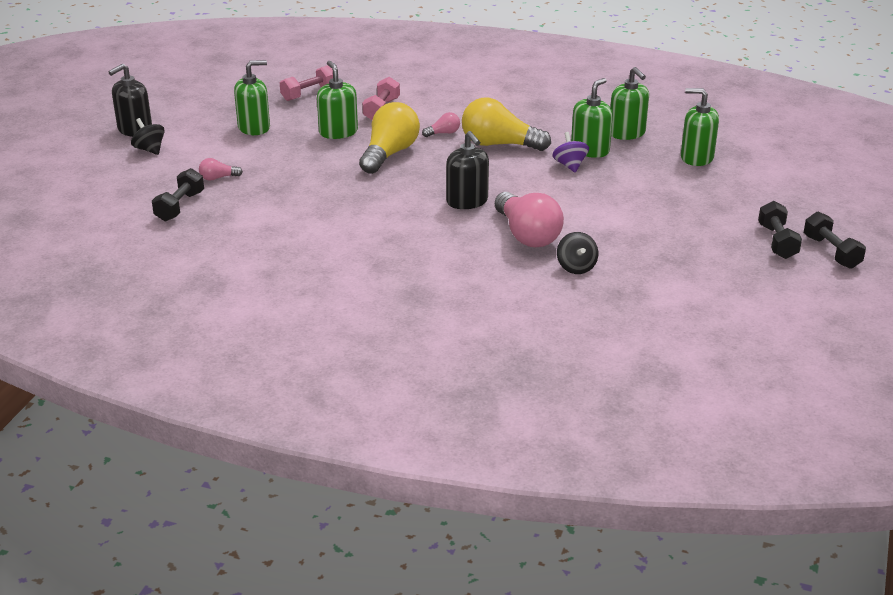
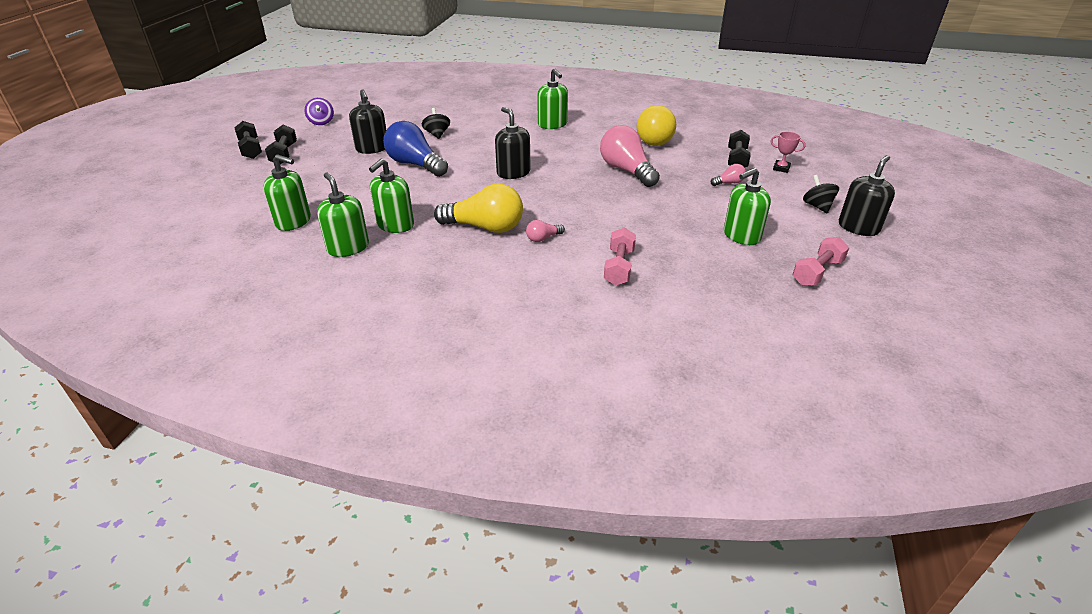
camera: 175 degrees right, 5 degrees up
(137, 193) = (781, 168): none -> pink trophy
(149, 150) = (817, 206): black spinning top -> black spinning top turned 150 degrees counterclockwise
(309, 94) = (717, 289): pink dumbbell -> pink dumbbell (817, 273)
(338, 132) = (651, 234): green soap dispenser -> green soap dispenser (552, 124)
(389, 154) = (590, 212): yellow light bulb -> yellow light bulb (656, 139)
(527, 235) = (467, 151): pink light bulb -> pink light bulb (626, 171)
(570, 165) = (420, 208): purple spinning top -> purple spinning top (321, 122)
(592, 218) = (415, 164): none -> blue light bulb
(660, 246) = (372, 148): none -> black soap dispenser

